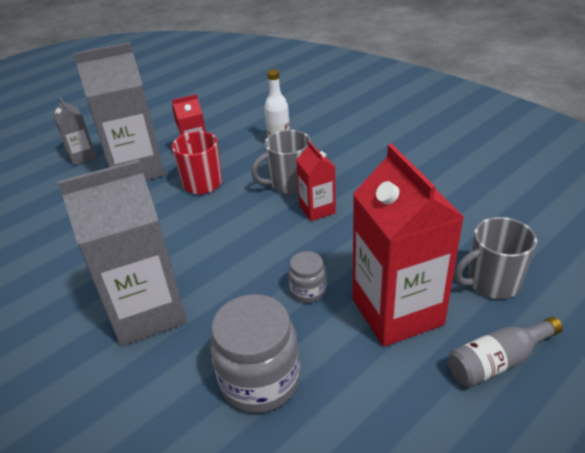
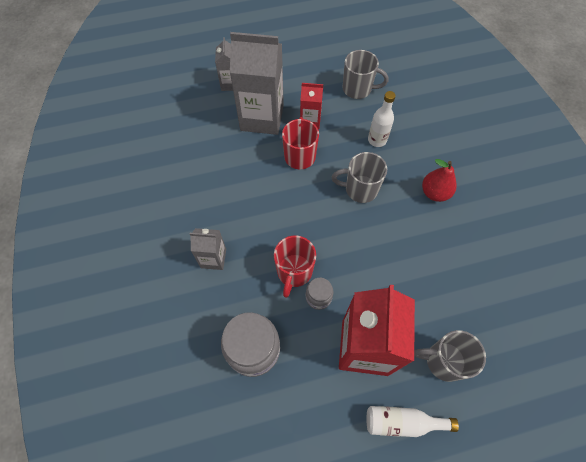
camera: 25 degrees right, 25 degrees up
(147, 312) = (213, 258): grey carton -> grey carton, size x0.51
(232, 115) = (358, 89): none -> grey mug
(262, 280) = (294, 272): none -> red mug
(317, 209) = (365, 226): red carton -> none
(368, 158) = (434, 193): none -> red pear
(497, 361) = (402, 422): grey bottle -> white bottle

